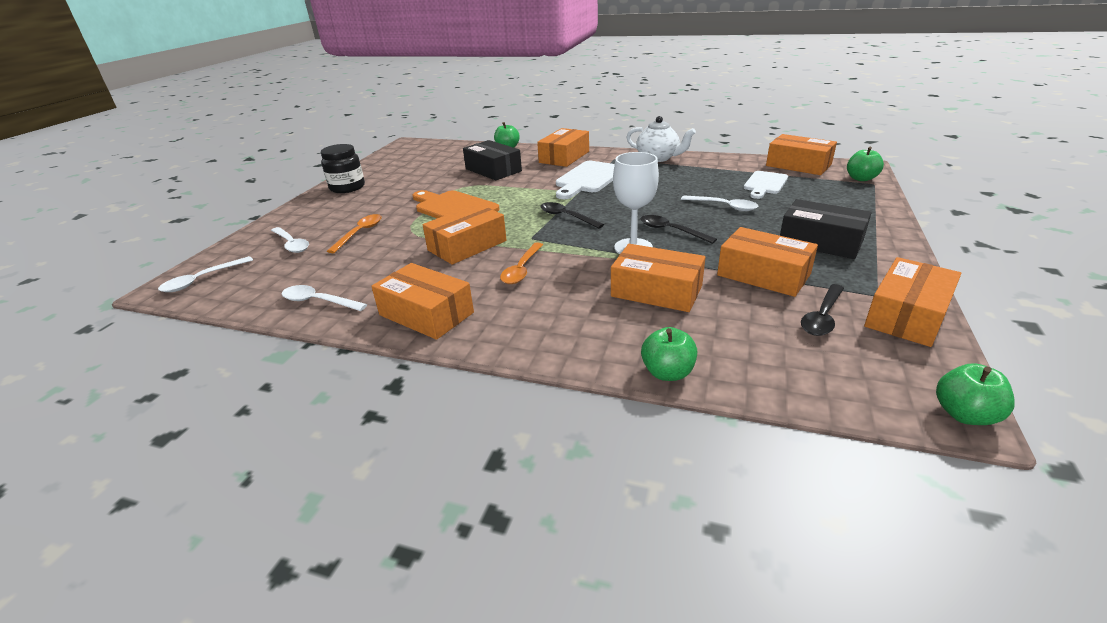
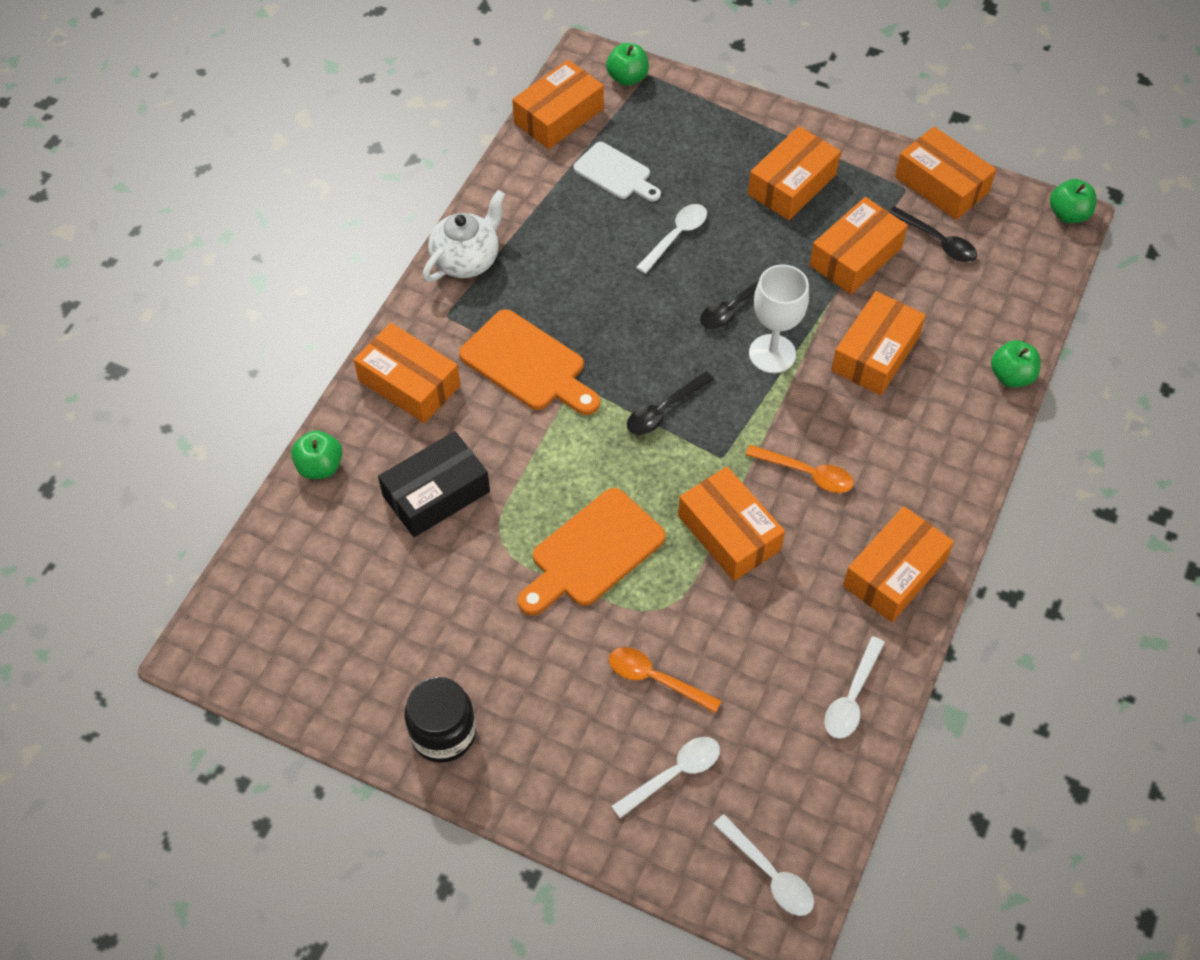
camera: 85 degrees left, 25 degrees up
(588, 179) = (528, 364): white cutting board -> orange cutting board
(820, 241) = (792, 184): black box -> orange box

